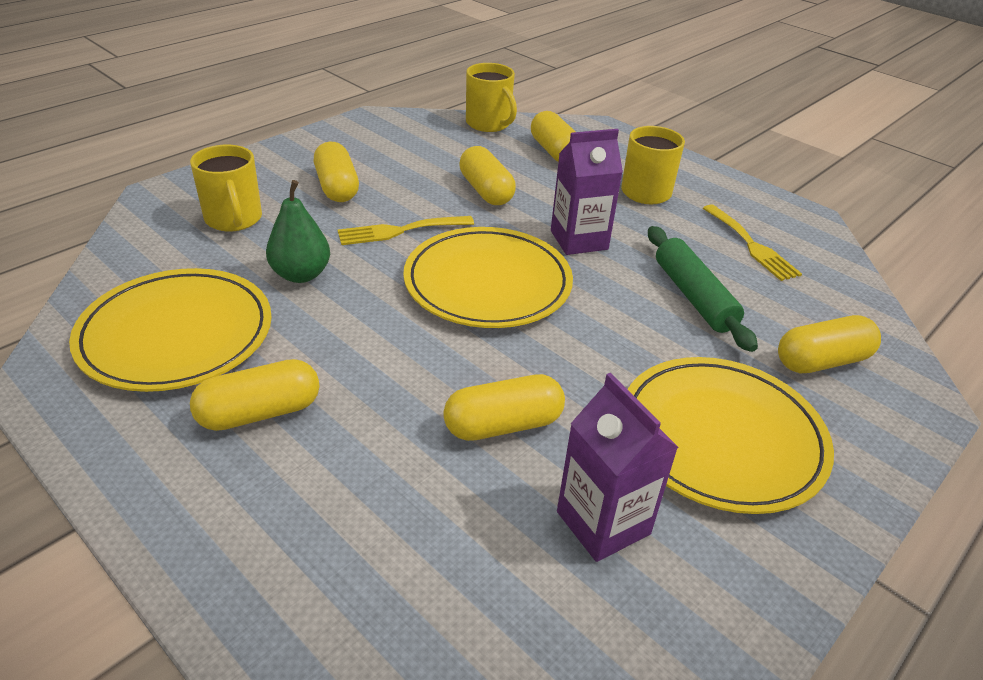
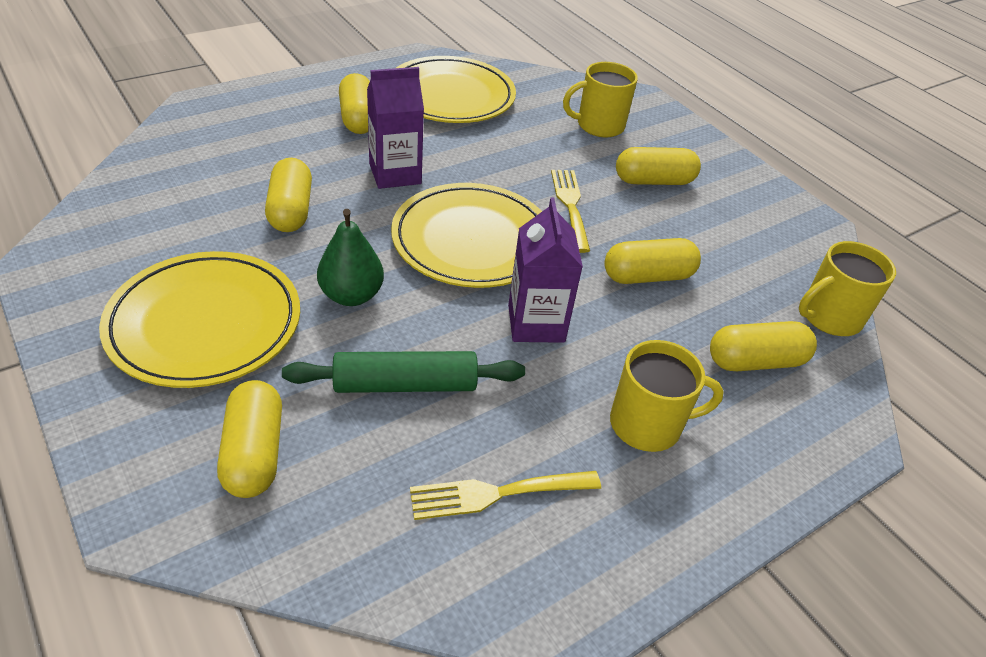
camera: 100 degrees right, 5 degrees up
(301, 274) = (510, 148): green pear -> green pear (351, 295)
(603, 523) = (174, 232): purple carton -> purple carton (395, 174)

